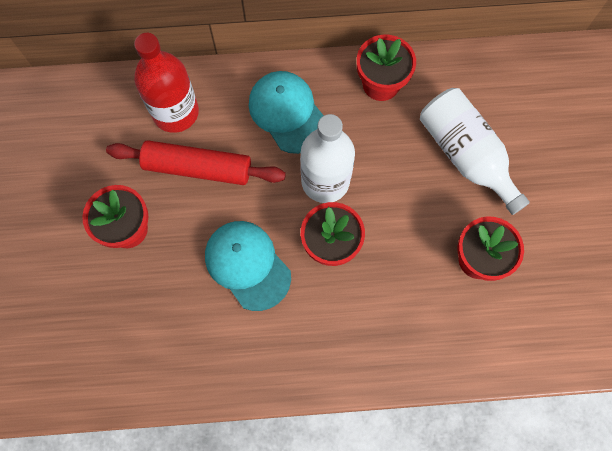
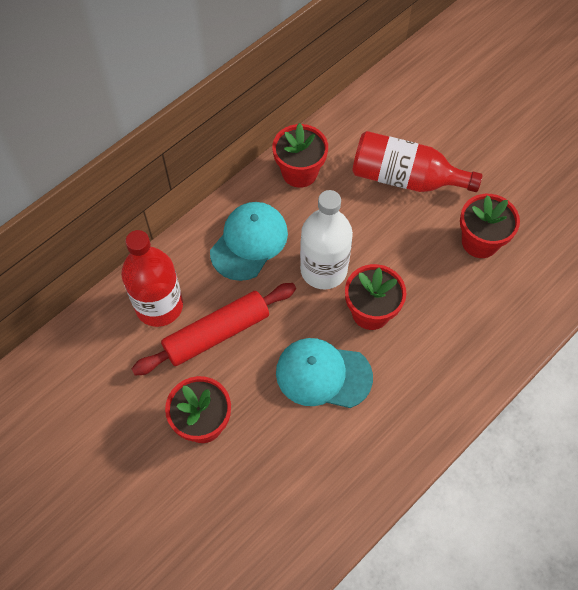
camera: 40 degrees left, 10 degrees down
(287, 113) = (249, 242): turquoise cap -> turquoise cap turned 105 degrees clockwise
(465, 155) = (405, 178): white bottle -> red bottle

